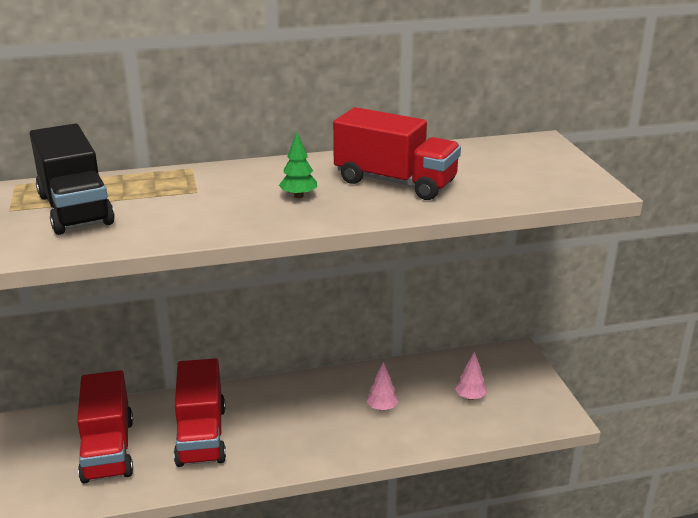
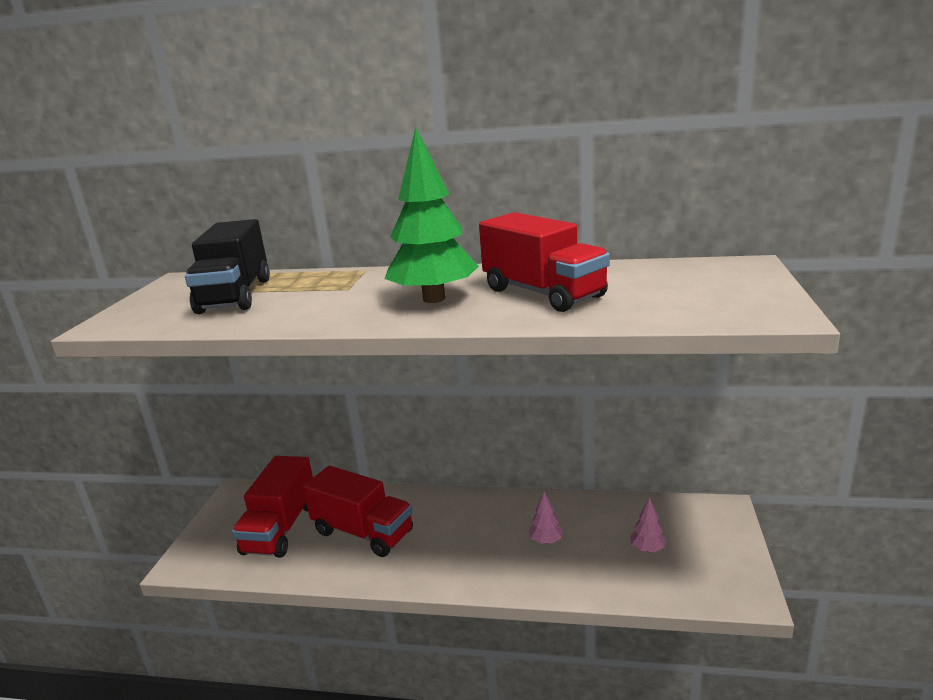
camera: 25 degrees right, 5 degrees down
(201, 435) = (363, 532): red truck -> red truck turned 75 degrees counterclockwise
(298, 196) = (434, 299): green tree -> green tree, size x2.29

